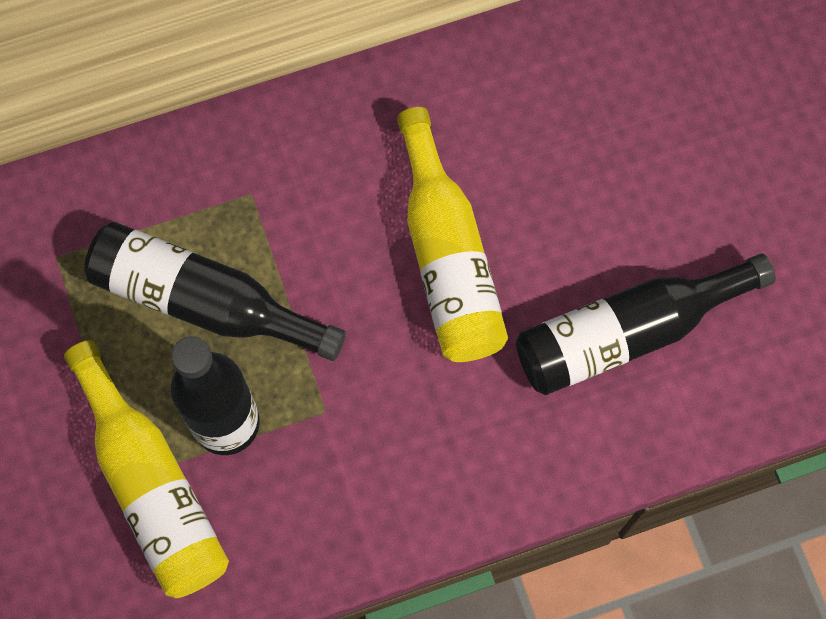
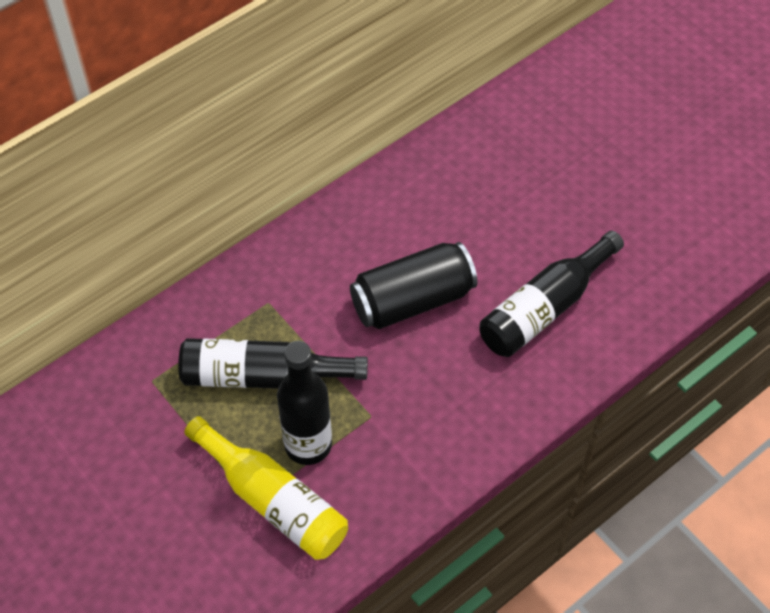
camera: 20 degrees left, 15 degrees down
(448, 257) = (412, 300): yellow bottle -> black can

